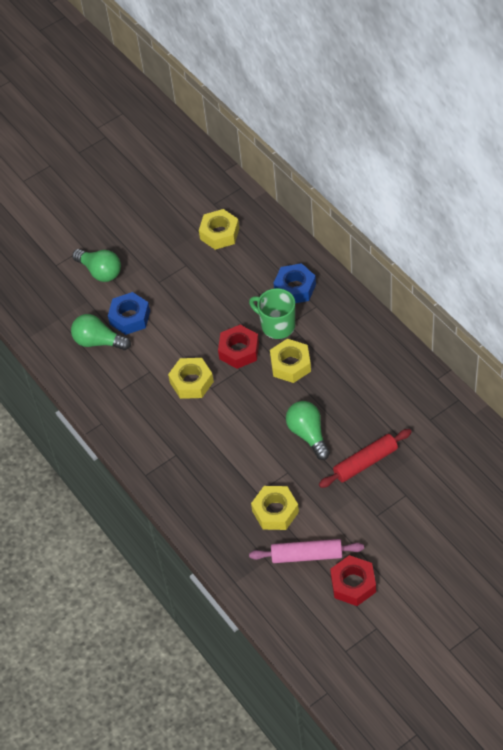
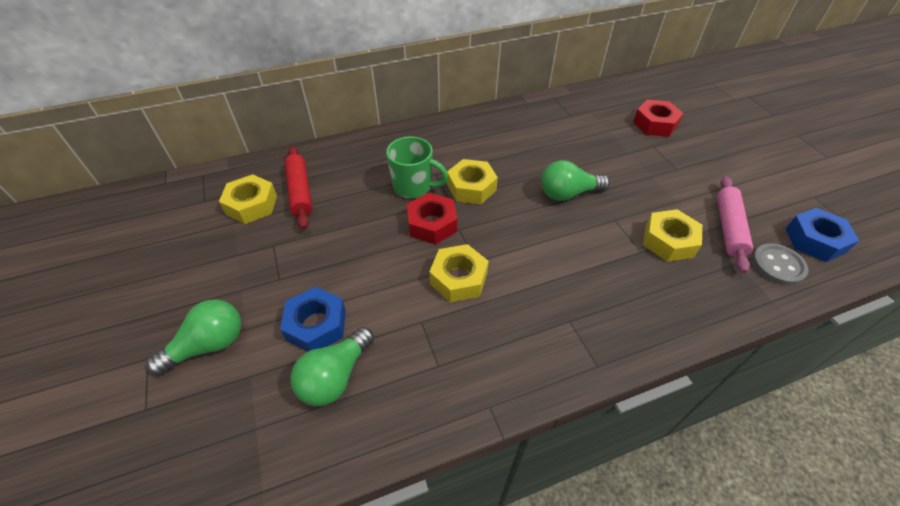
camera: 80 degrees left, 5 degrees down
(273, 588) = (777, 265): none -> grey button
(277, 325) = (414, 186): green mug -> green mug turned 120 degrees counterclockwise
(295, 288) = (372, 163): blue nut -> blue nut (814, 240)
(353, 584) = (762, 201): red nut -> red nut (655, 124)
(365, 462) = (612, 162): red rolling pin -> red rolling pin (300, 192)

